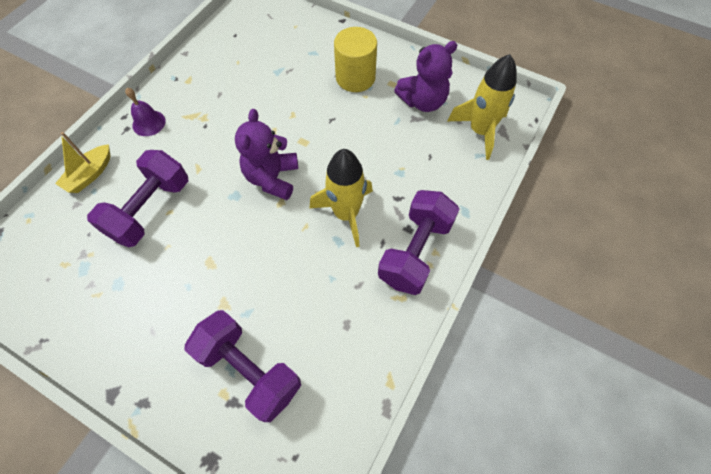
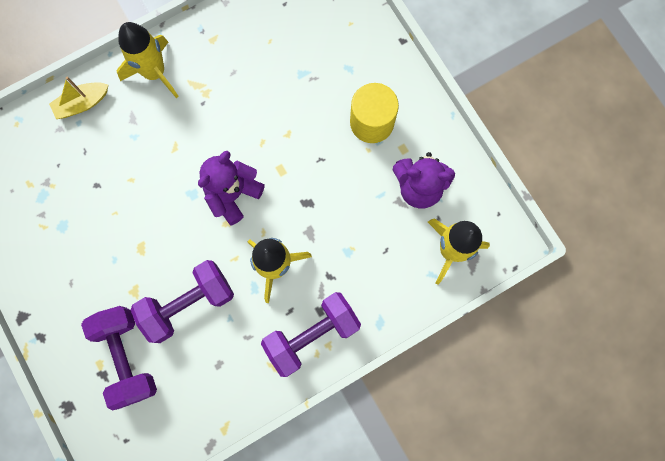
camera: 30 degrees right, 15 degrees up
(149, 123) = (155, 72): purple bell -> yellow rocket
(150, 209) = (117, 169): purple dumbbell -> purple dumbbell (188, 304)

